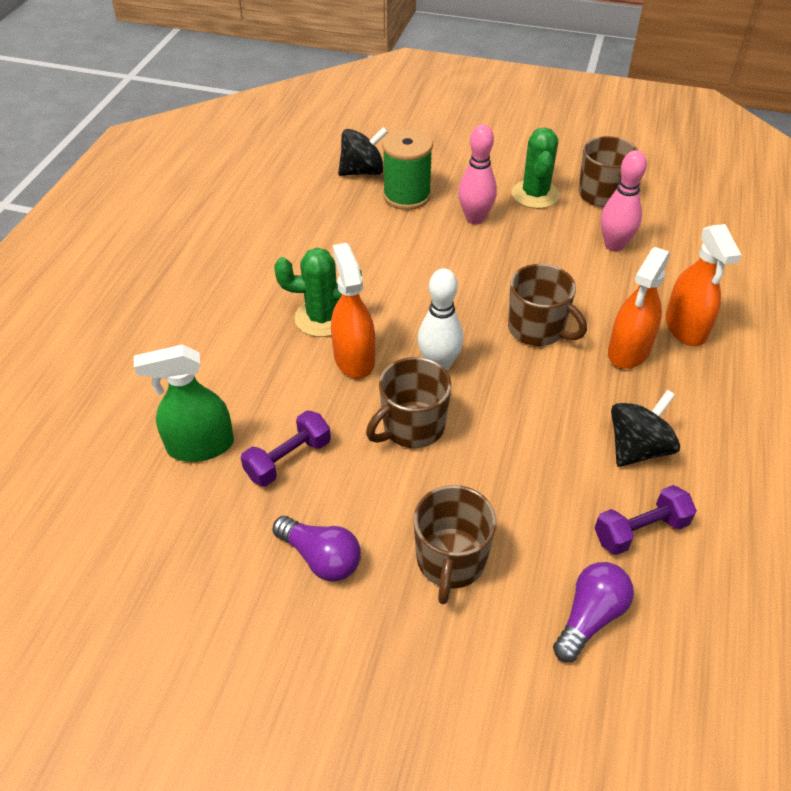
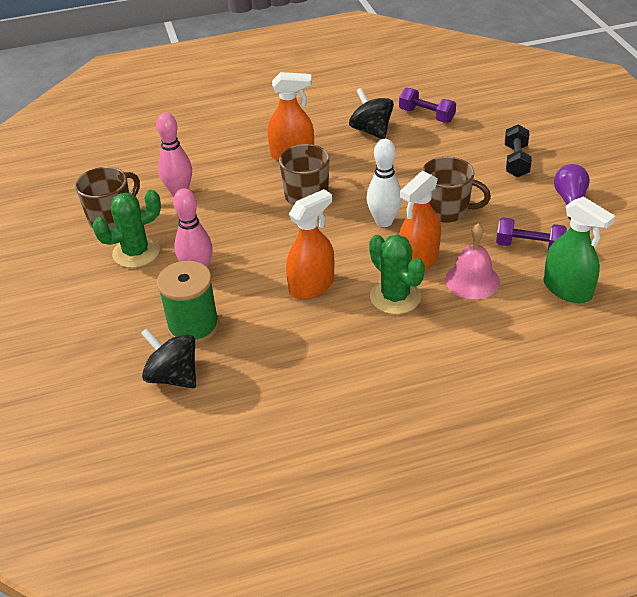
camera: 120 degrees left, 5 degrees down
(288, 381) = (472, 280): none -> pink bell
(451, 561) = (516, 161): brown mug -> black dumbbell
(590, 617) = (493, 114): purple light bulb -> none
(637, 448) = (371, 131): black spinning top -> black spinning top turned 45 degrees clockwise
(685, 327) = (248, 142): orange spray bottle -> orange spray bottle (311, 286)

